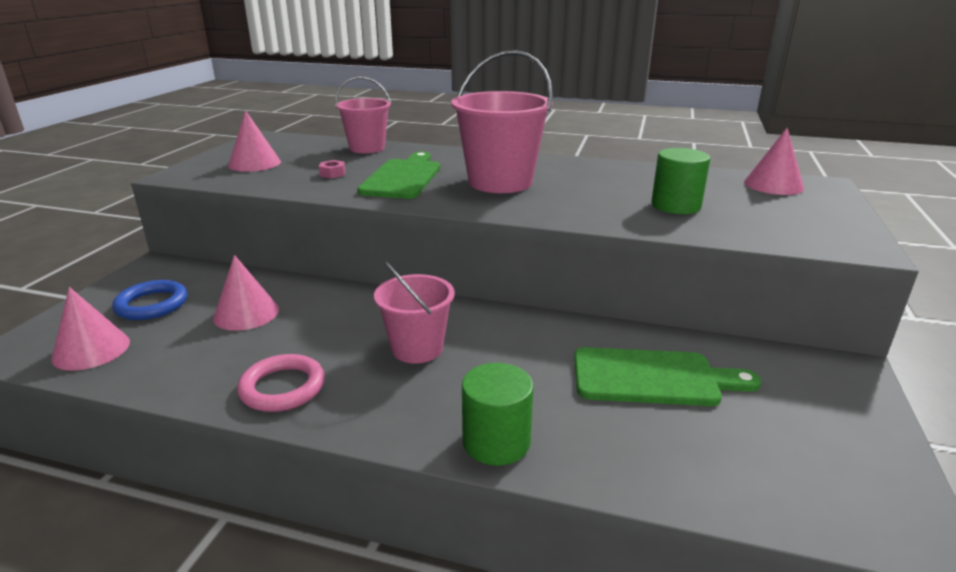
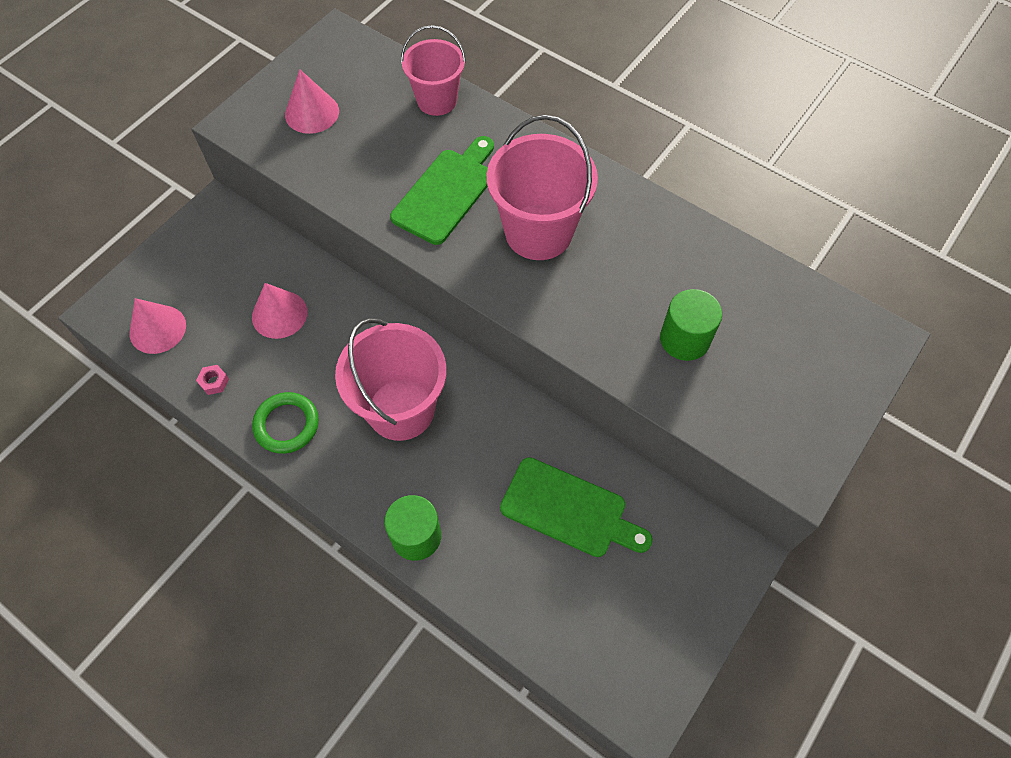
camera: 20 degrees right, 35 degrees up
(152, 304) = (207, 276): blue ring -> none
(282, 388) = (286, 425): pink ring -> green ring
(332, 174) = (381, 162): pink nut -> pink nut (214, 382)
(417, 348) = (401, 409): pink bucket -> pink bucket, size x1.55
(773, 185) = (824, 324): pink cone -> none

